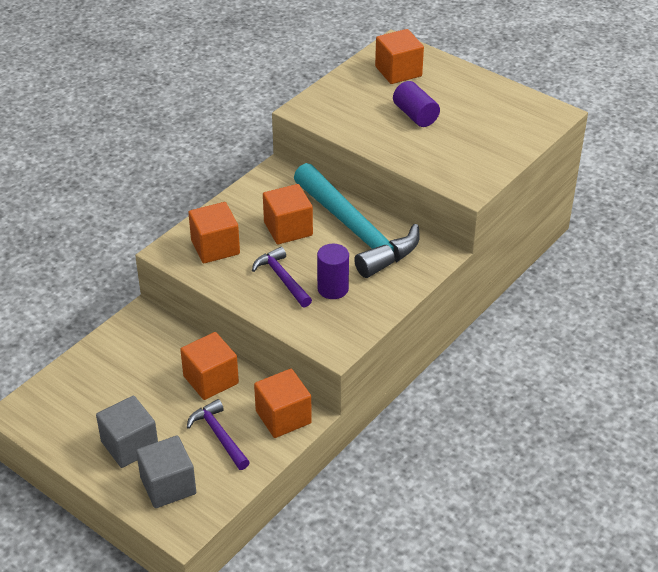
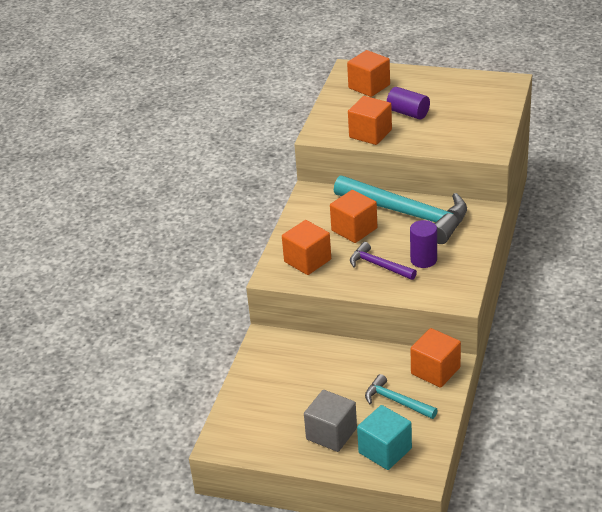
camera: 20 degrees left, 5 degrees down
(168, 485) = (385, 450): grey cube -> turquoise cube
(211, 380) = (358, 364): orange cube -> orange cube (370, 134)
(219, 435) = (396, 401): purple hammer -> turquoise hammer

